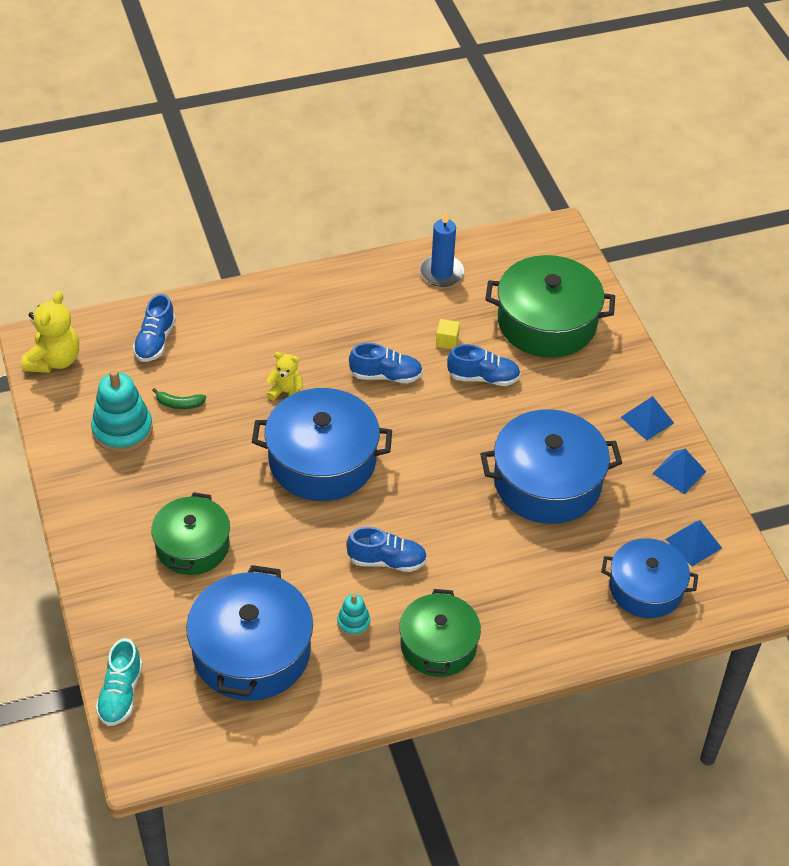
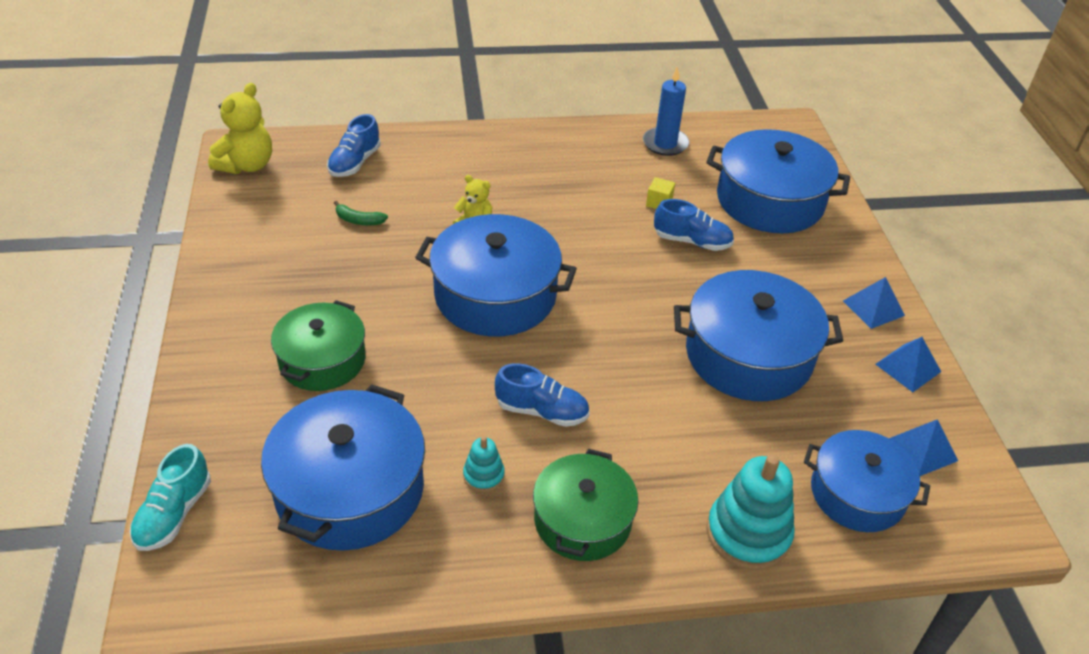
camera: 10 degrees right, 5 degrees down
(122, 430) = (290, 236): turquoise stacking toy -> turquoise stacking toy (748, 533)
(386, 375) = (586, 225): blue shoe -> none
(547, 322) = (770, 200): green pot -> blue pot

